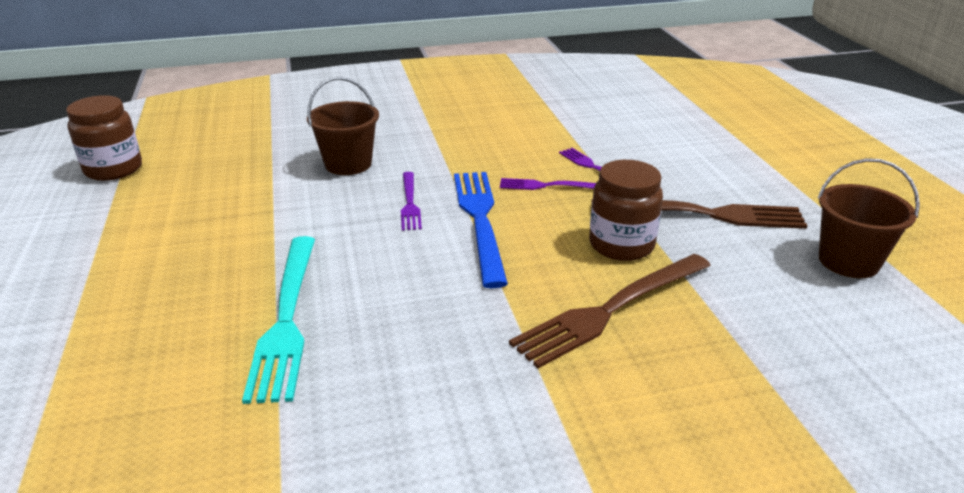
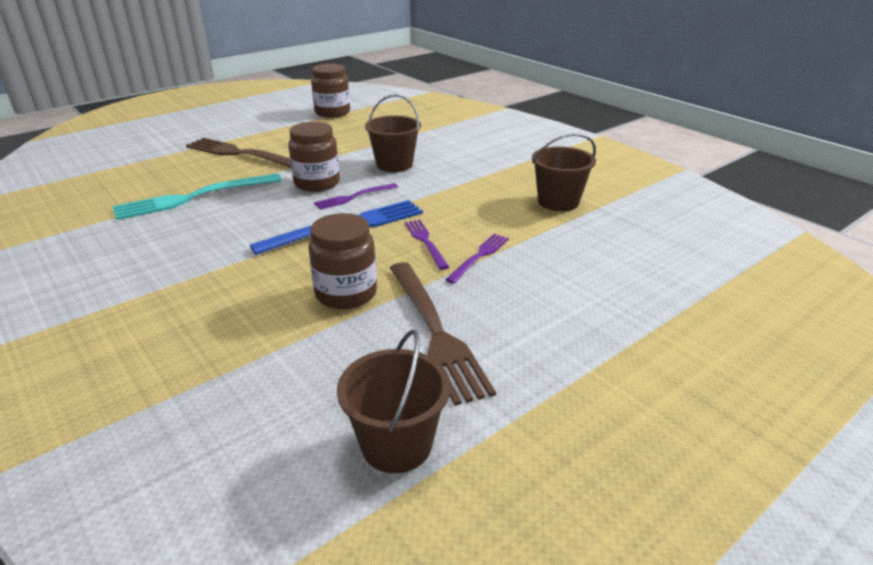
camera: 65 degrees right, 0 degrees up
(345, 219) = (317, 183): none -> brown jar
(520, 112) = (558, 202): none -> brown bucket
(610, 310) = (241, 305): brown fork -> brown fork (241, 154)

